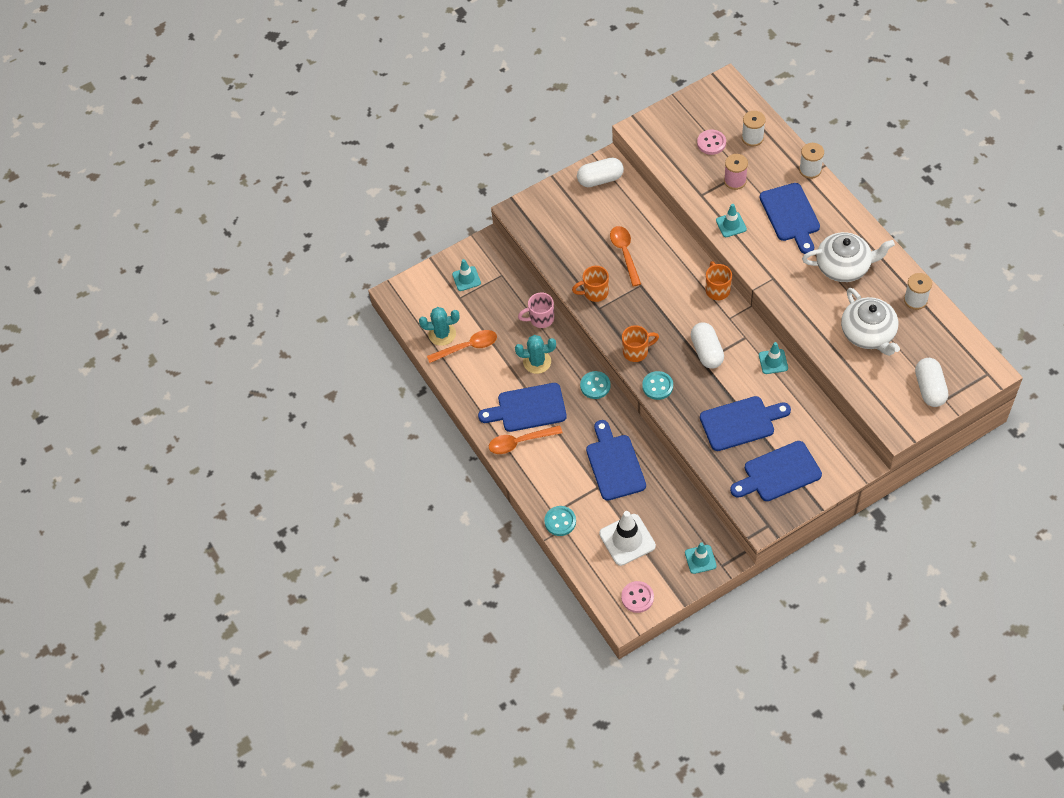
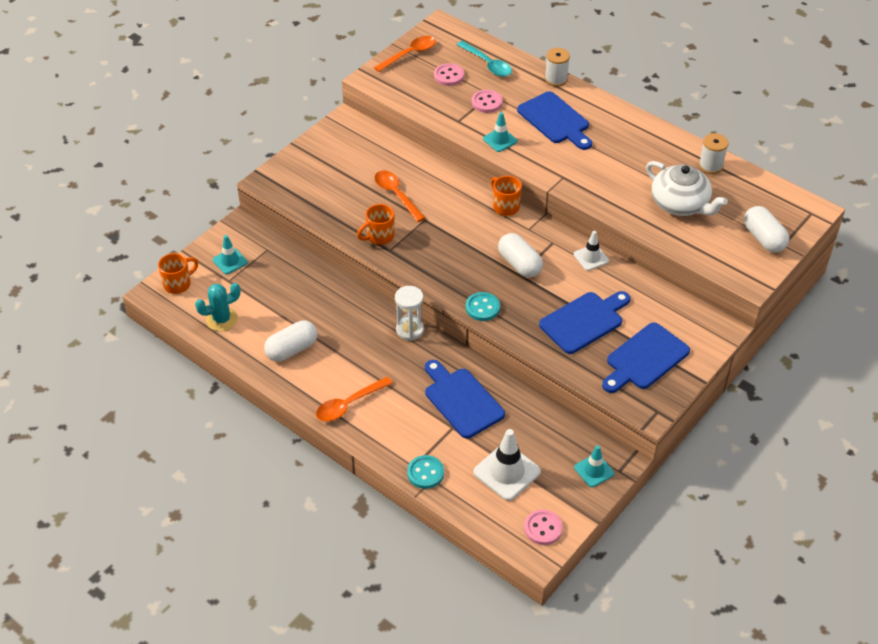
camera: 25 degrees left, 10 degrees down
(467, 347) = (255, 325): orange spoon -> orange spoon (409, 54)
(527, 408) = (345, 369): blue cutting board -> none
(537, 362) = (337, 322): turquoise cactus -> none
(540, 319) = (325, 281): pink mug -> none
(595, 386) = (409, 330): turquoise button -> white hourglass
(600, 179) = (343, 136): white capsule -> white capsule (292, 349)
(636, 351) = (446, 281): orange mug -> orange mug (178, 284)
(735, 181) = (487, 102): pink spool -> pink button
(752, 138) = (487, 64): white spool -> turquoise spoon
(773, 361) = (591, 258): turquoise traffic cone -> white traffic cone
(844, 266) = (628, 152): white teapot -> none

